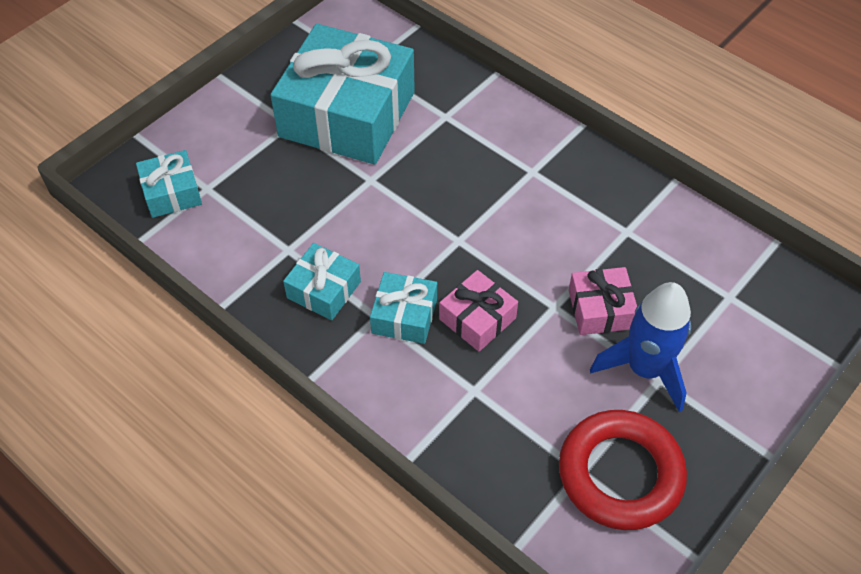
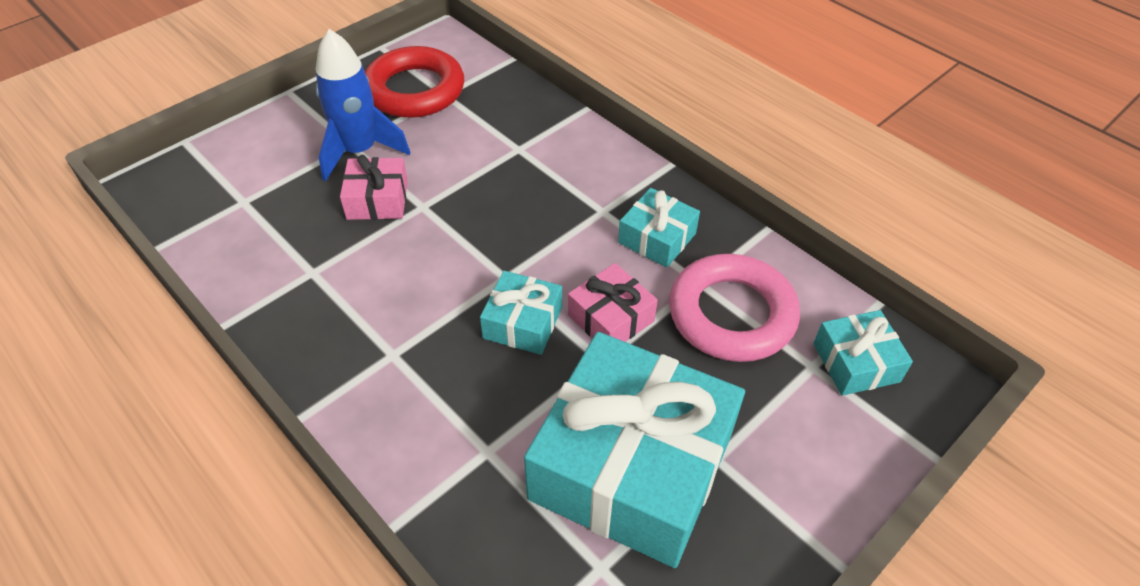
camera: 175 degrees left, 5 degrees down
(264, 223) = (731, 314): none -> pink ring
(404, 316) = (574, 208): turquoise gift -> turquoise gift (523, 323)
(477, 319) = (502, 201): pink gift -> pink gift (611, 318)

